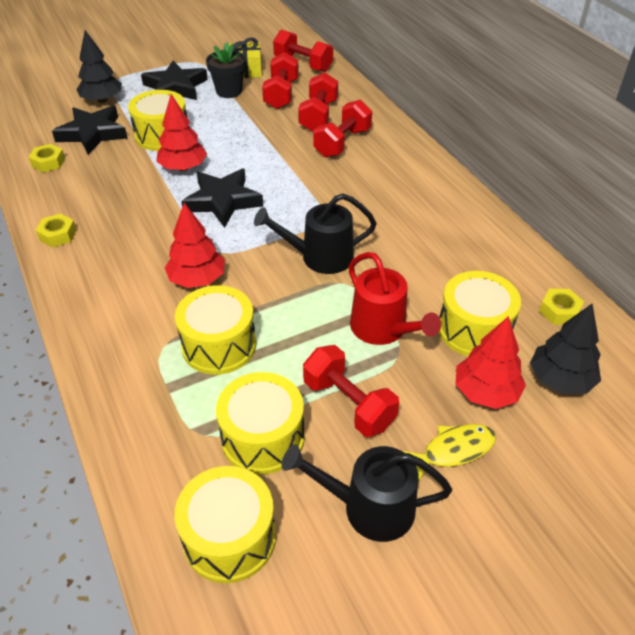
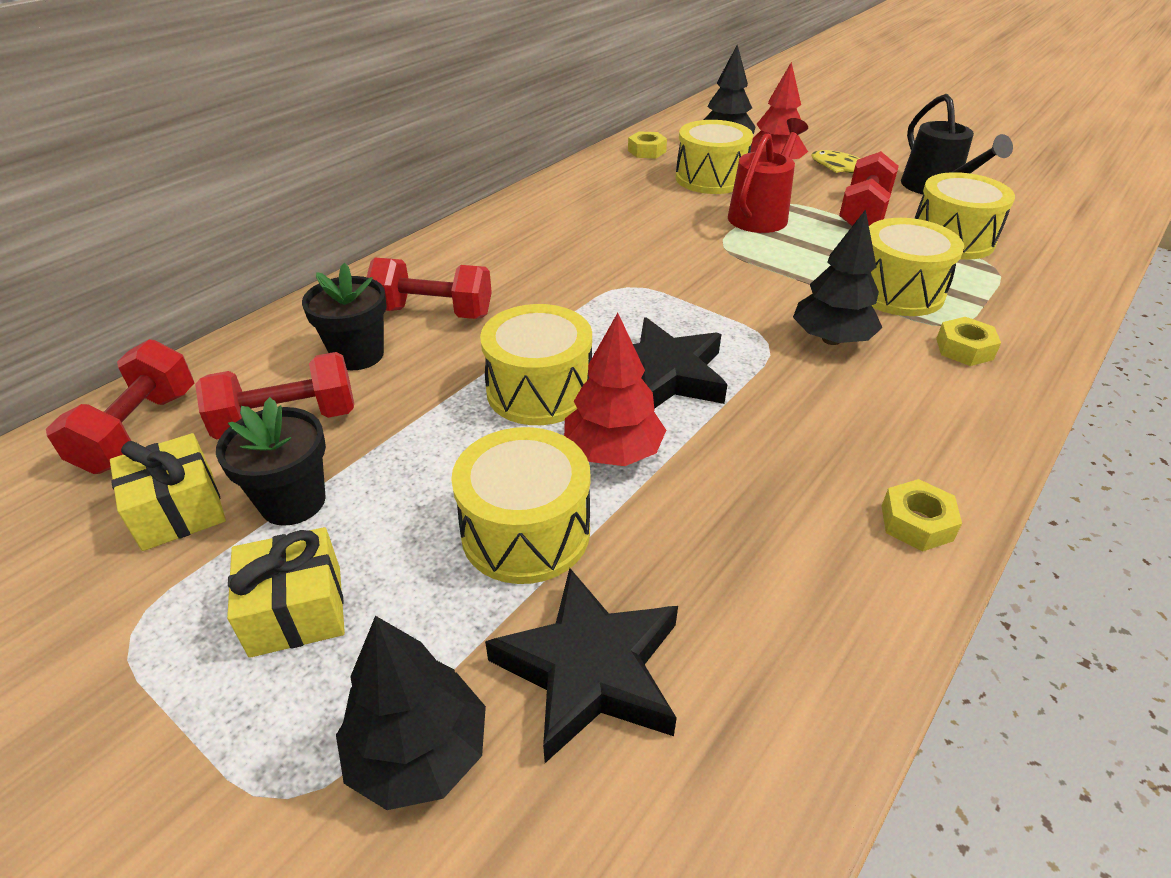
camera: 115 degrees left, 5 degrees down
(48, 162) = (757, 688): yellow nut -> yellow nut (964, 349)
(175, 87) = (296, 610): black star -> yellow gift
(197, 279) = (831, 339): red tree -> black tree
(229, 537) = (1044, 229): yellow drum -> yellow drum (539, 390)
(318, 116) = (358, 355): red dumbbell -> black flower pot
(320, 257) = (698, 269): black watering can -> none

